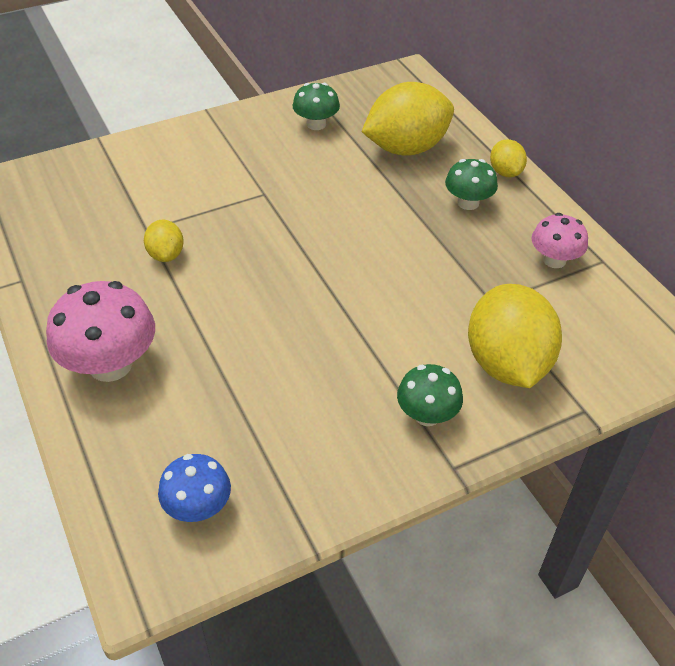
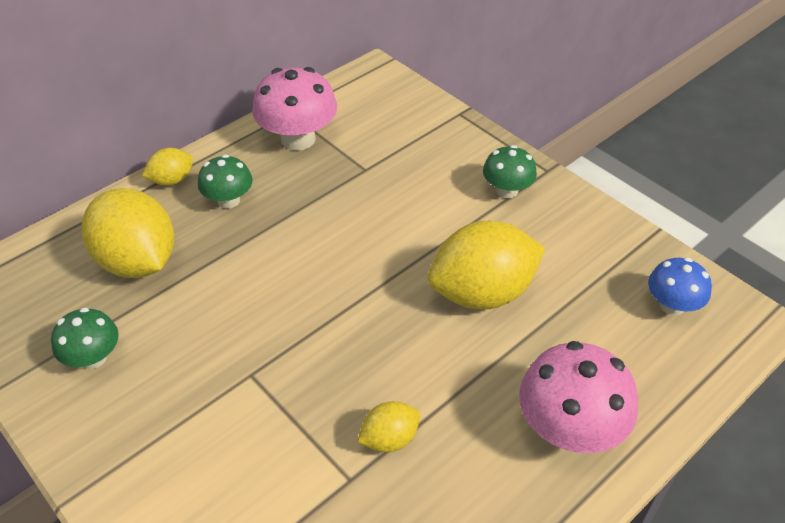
camera: 105 degrees left, 0 degrees up
(507, 363) = (432, 154): yellow lemon -> yellow lemon (482, 293)
(554, 260) = (298, 139): pink mushroom -> pink mushroom, size x1.66

